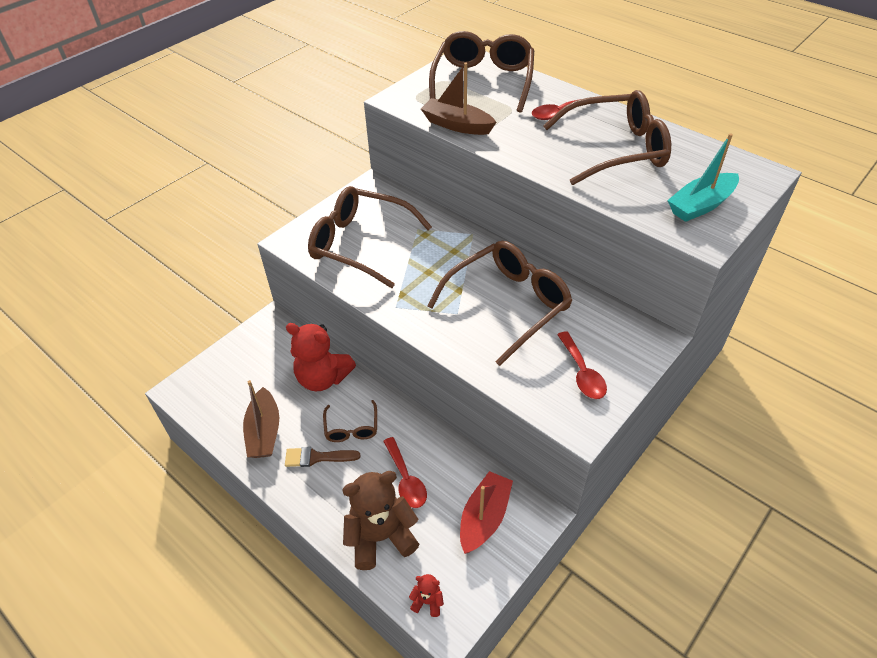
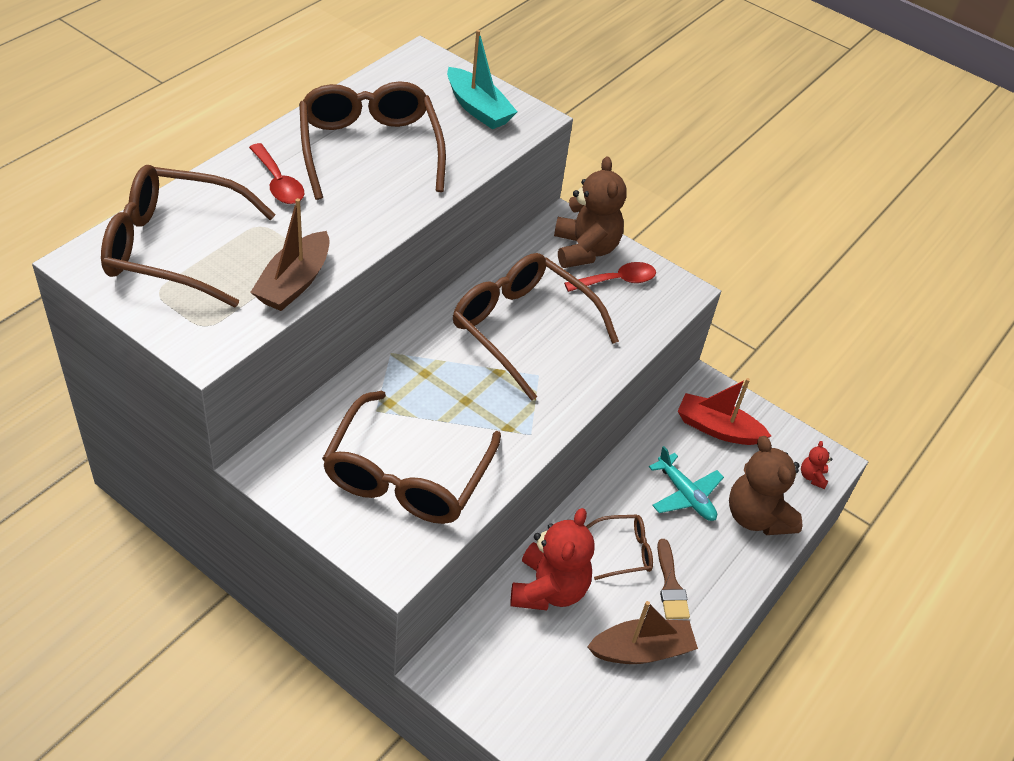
camera: 100 degrees left, 0 degrees up
(406, 479) = (685, 495): red spoon -> turquoise plane
(619, 351) = (585, 250): none -> brown teddy bear

